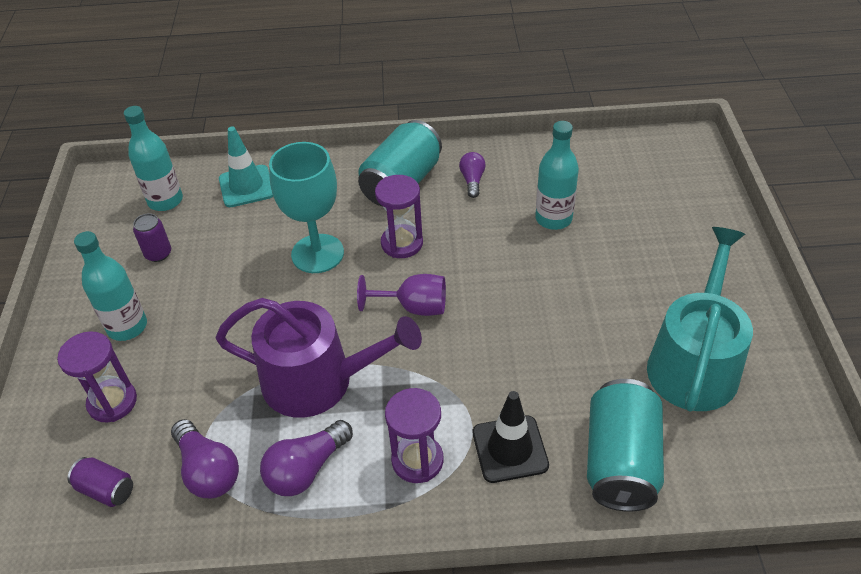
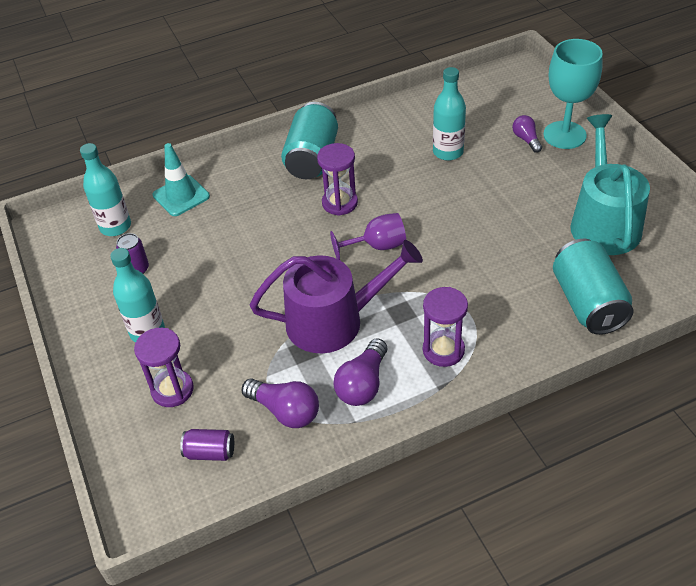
camera: 20 degrees left, 0 degrees up
(317, 253) = (275, 230): turquoise goblet -> turquoise goblet (564, 135)
(472, 180) = (368, 141): purple light bulb -> purple light bulb (526, 139)
(510, 449) = (506, 320): black traffic cone -> none

